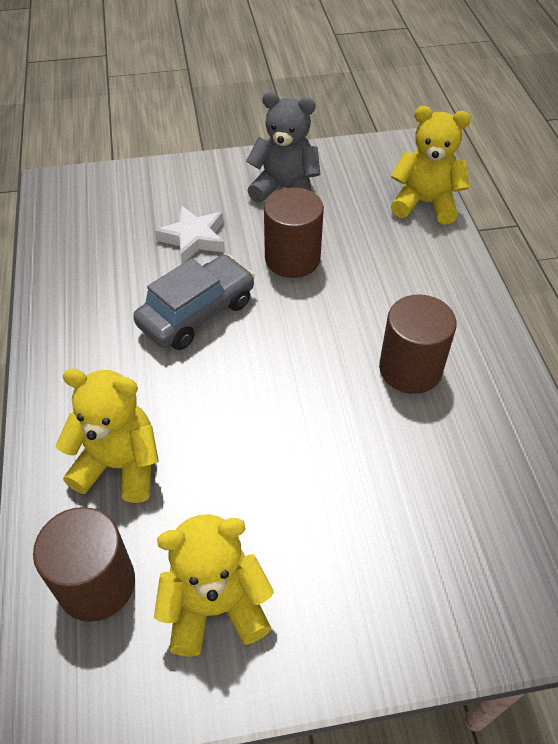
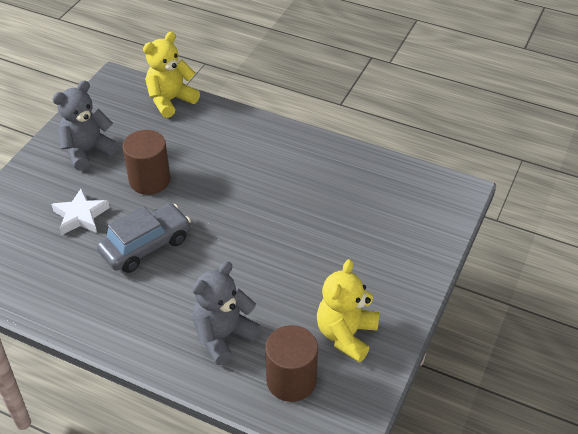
camera: 55 degrees left, 5 degrees down
(119, 465) = (223, 336): yellow teddy bear -> grey teddy bear
(197, 313) = (146, 246): grey car -> grey car turned 60 degrees clockwise
(410, 369) = (278, 178): brown cylinder -> none

